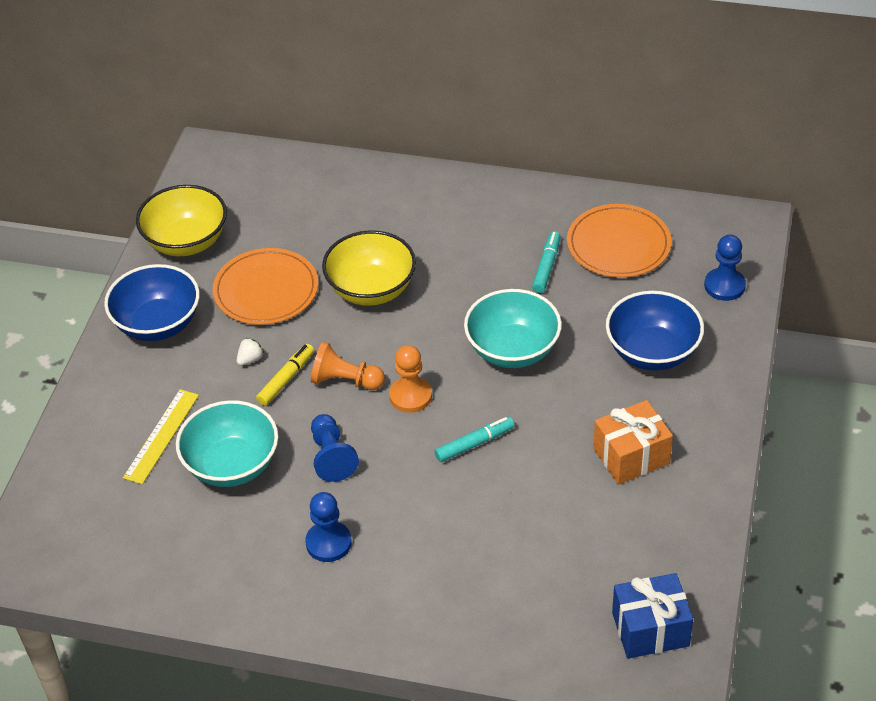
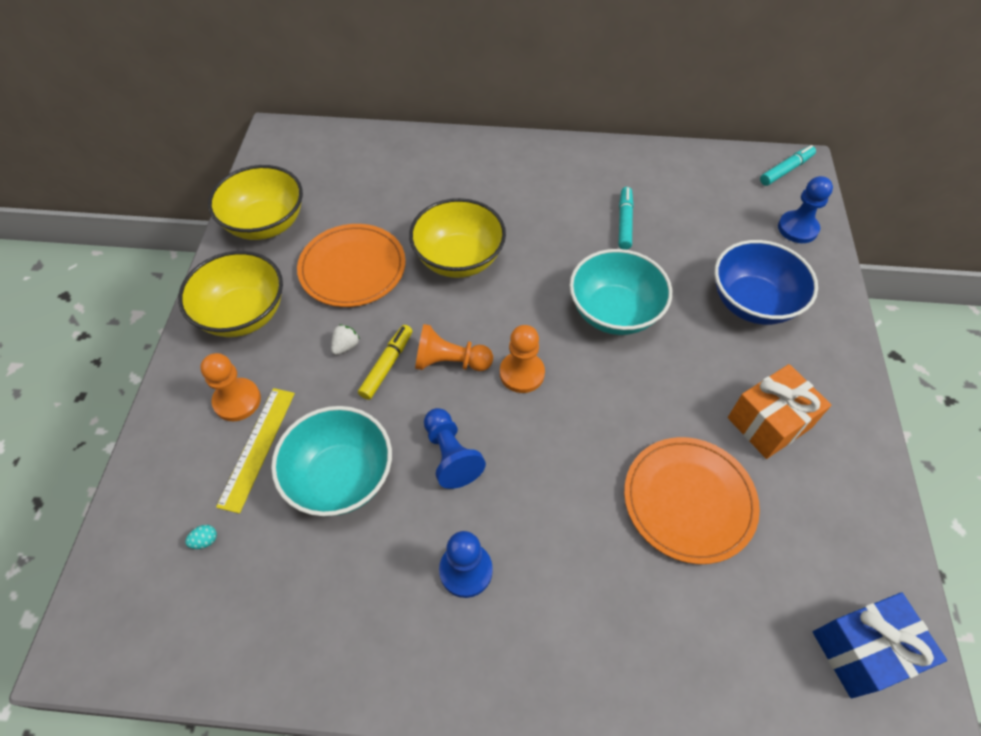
camera: 10 degrees left, 10 degrees up
(112, 501) = (205, 540): none -> turquoise egg
(146, 397) = (237, 401): none -> orange pawn
(157, 324) = (243, 314): blue bowl -> yellow bowl
(474, 444) = (601, 424): turquoise marker -> turquoise marker (786, 170)
(618, 245) = (686, 196): orange plate -> orange plate (689, 500)

